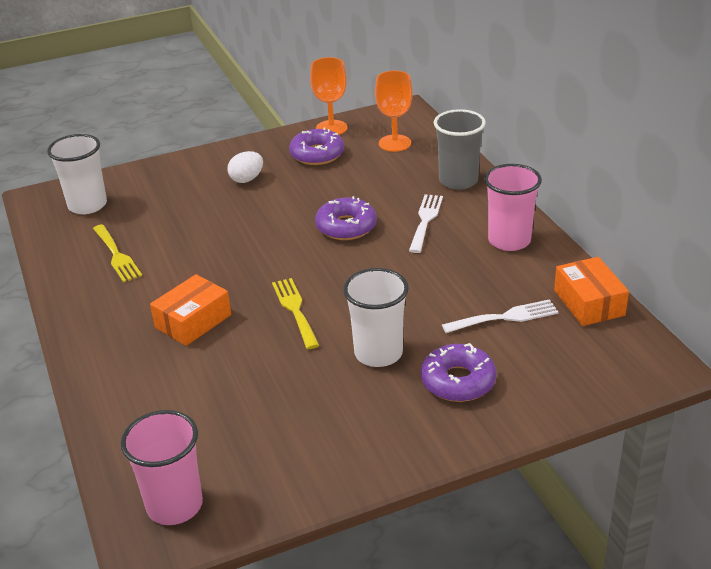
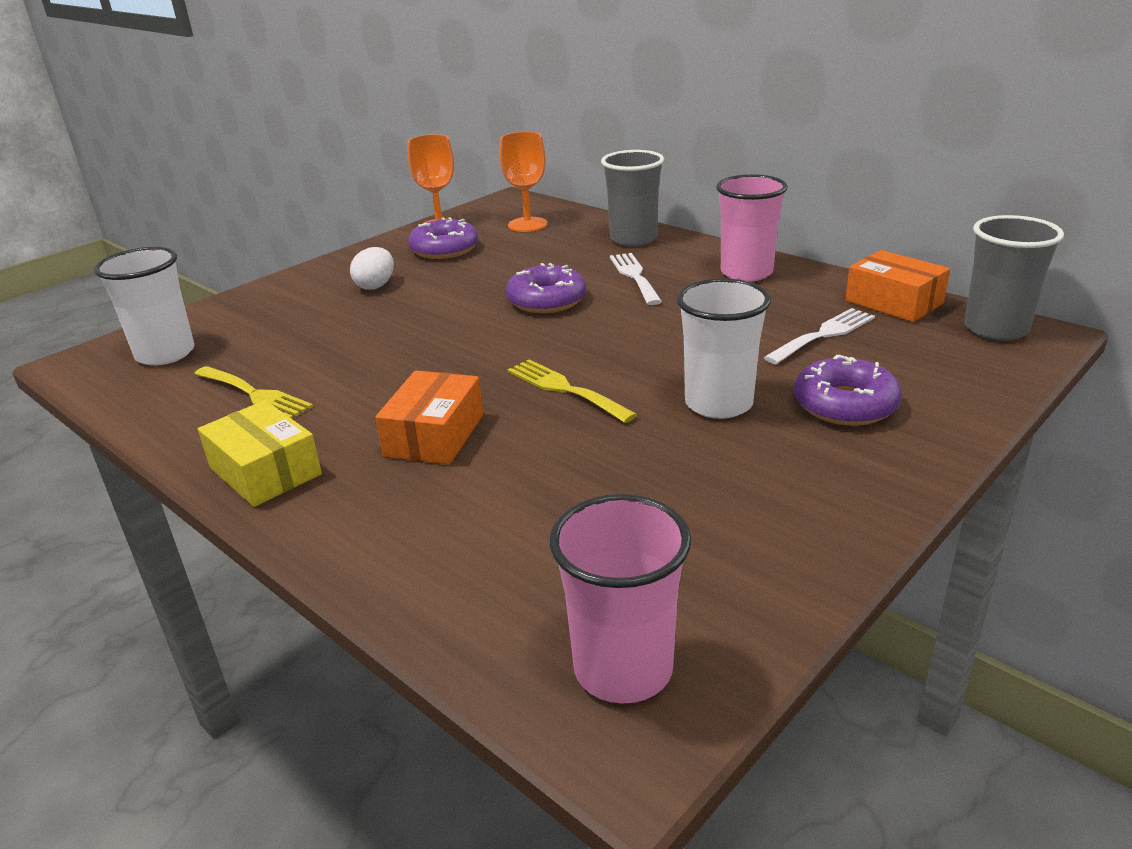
camera: 25 degrees left, 5 degrees down
(88, 317) = (265, 471): none -> yellow box
(637, 352) = (996, 329): none -> grey cup

